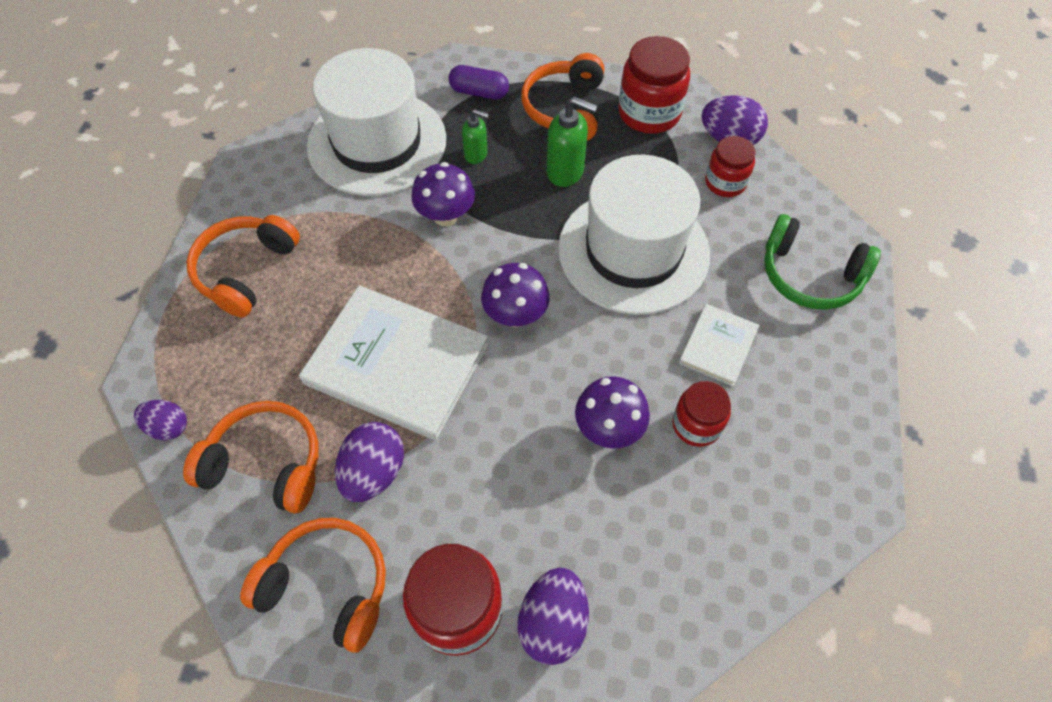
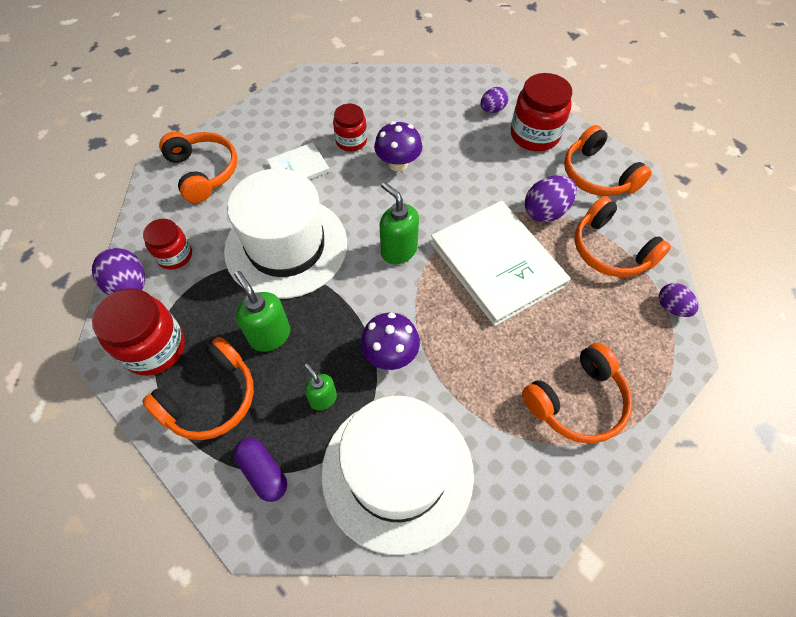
camera: 145 degrees left, 0 degrees up
(515, 314) = (398, 250): purple mushroom -> green soap dispenser
(553, 622) = (492, 110): purple egg -> purple egg, size x0.64
(809, 275) = (203, 172): green headphones -> orange headphones

